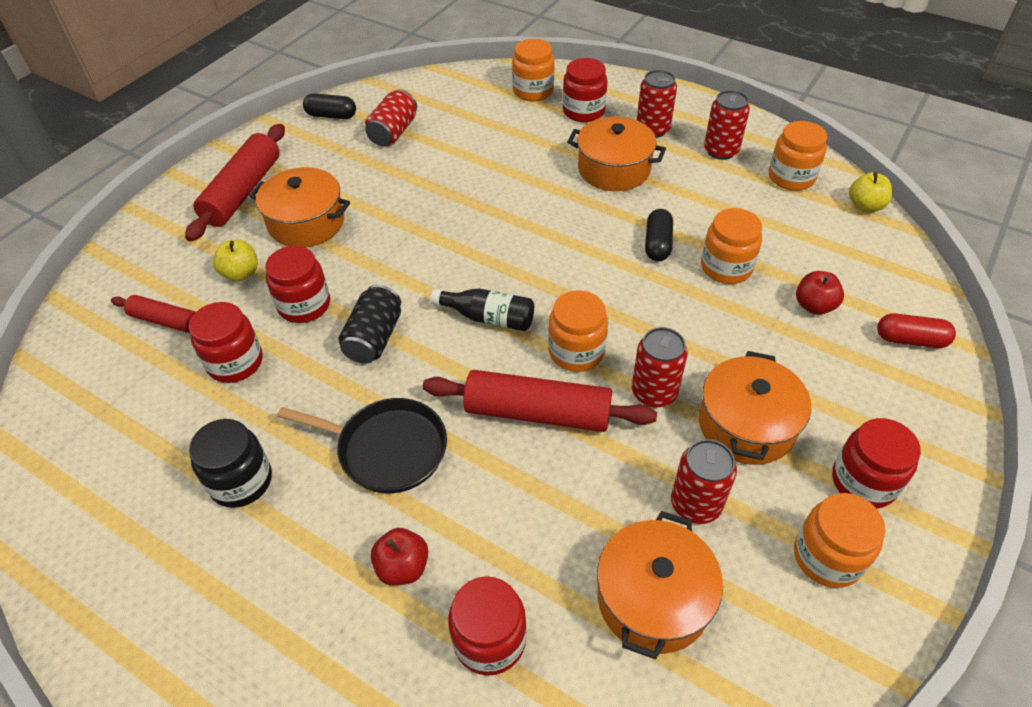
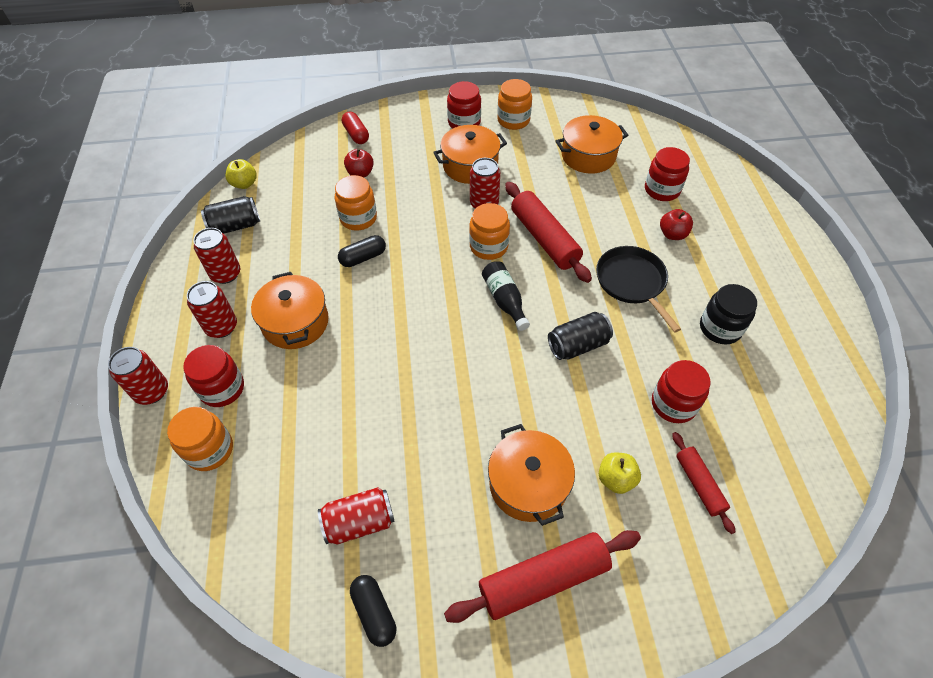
camera: 130 degrees left, 5 degrees up
(304, 305) = (596, 407): red jar -> none
(695, 504) = (531, 163): red can -> red can (152, 391)
(791, 177) = (235, 226): orange jar -> black can

